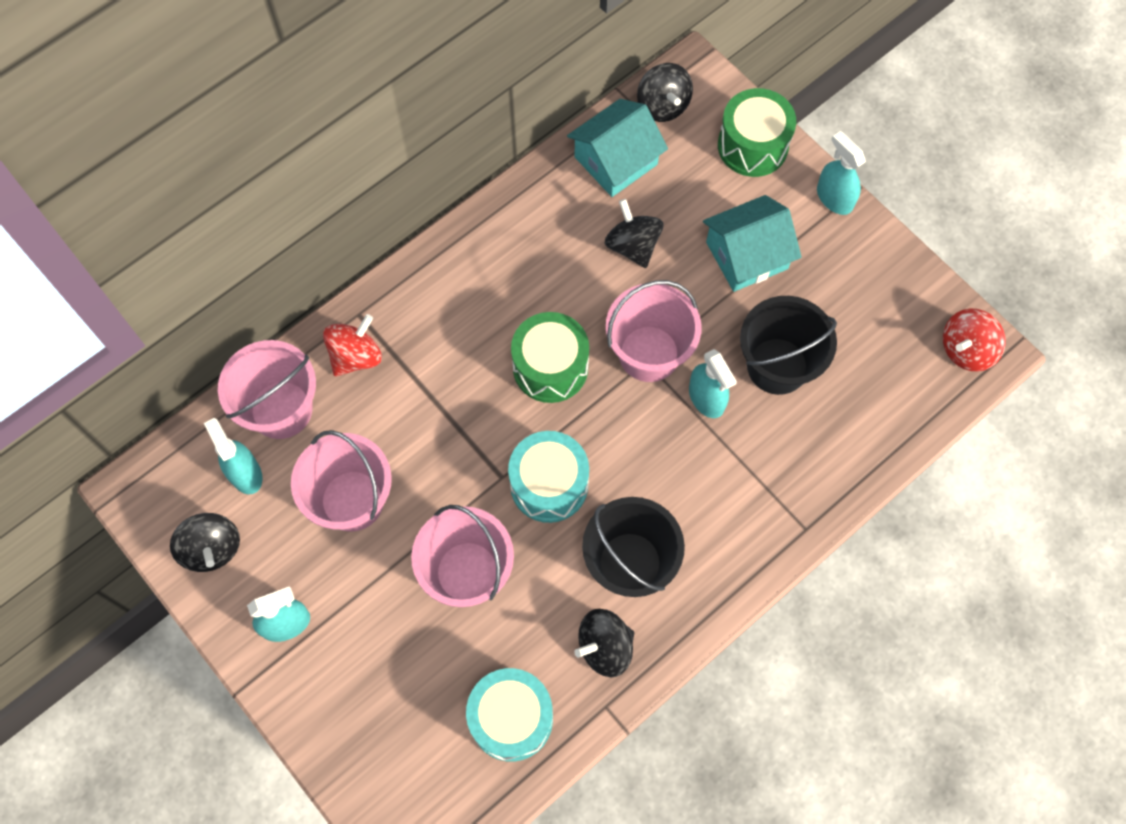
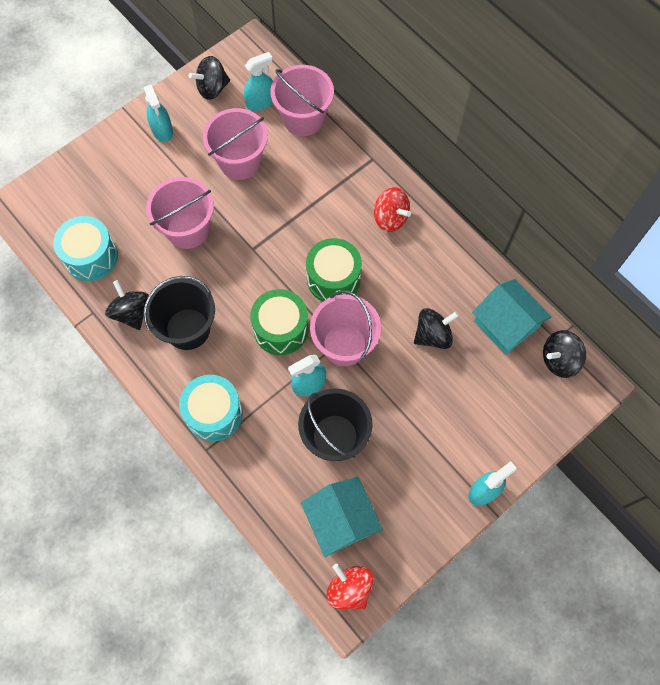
camera: 90 degrees right, 0 degrees up
(356, 356) = (341, 159): red spinning top -> red spinning top (390, 218)
(549, 484) = (246, 278): turquoise drum -> turquoise drum (214, 413)
(747, 255) = (428, 419): turquoise house -> turquoise house (341, 520)
(752, 146) = (528, 428): green drum -> green drum (281, 329)

